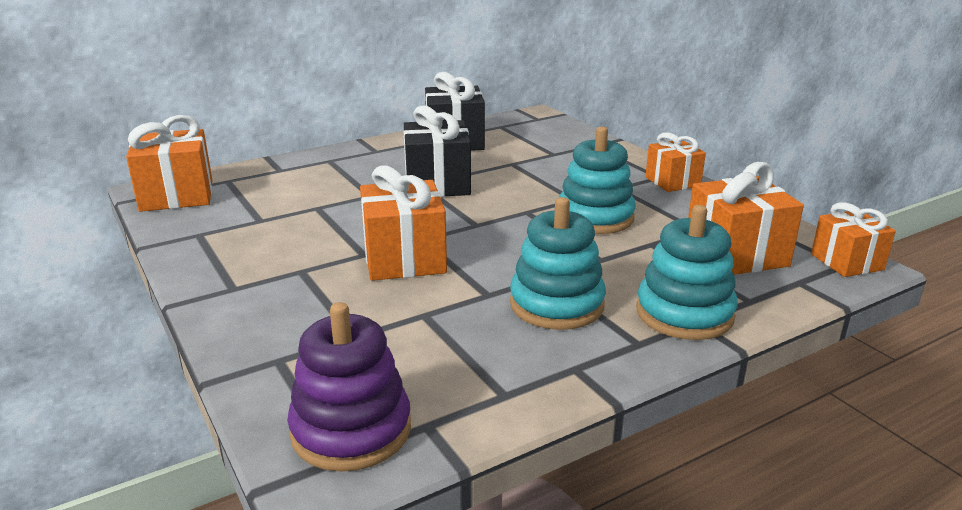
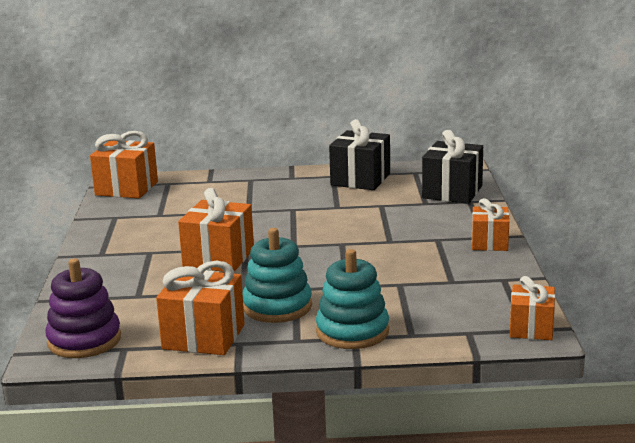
camera: 30 degrees right, 5 degrees down
(437, 184) = (304, 211): black gift -> black gift (452, 192)
(595, 217) = (385, 257): turquoise stacking toy -> none
(736, 254) = (451, 304): orange gift -> orange gift (203, 337)

